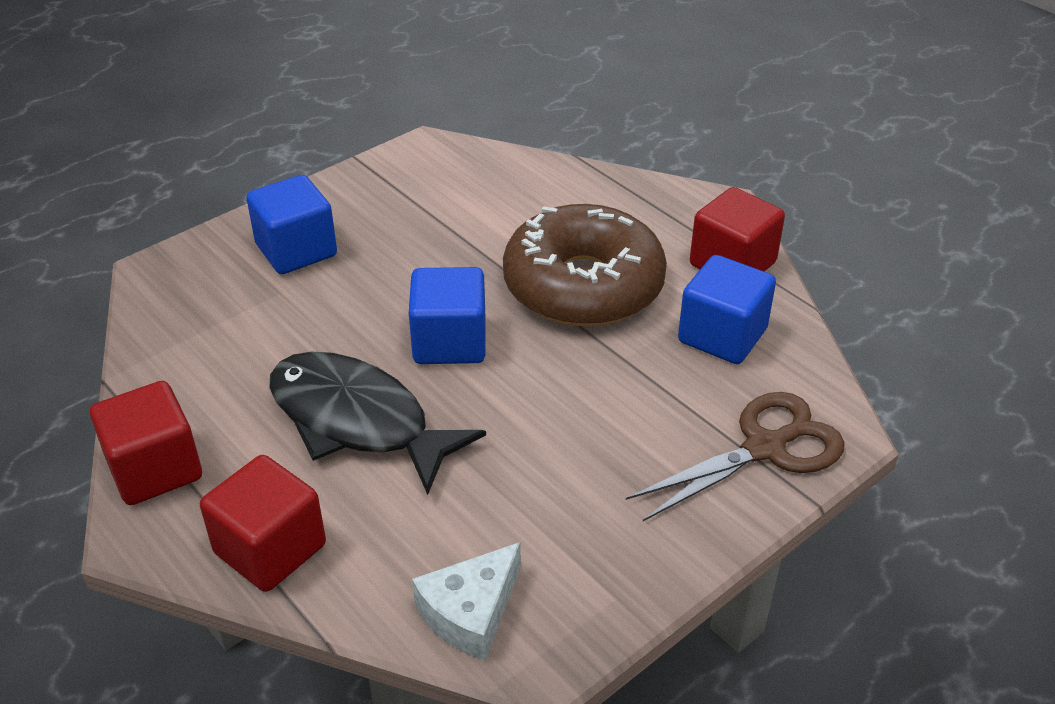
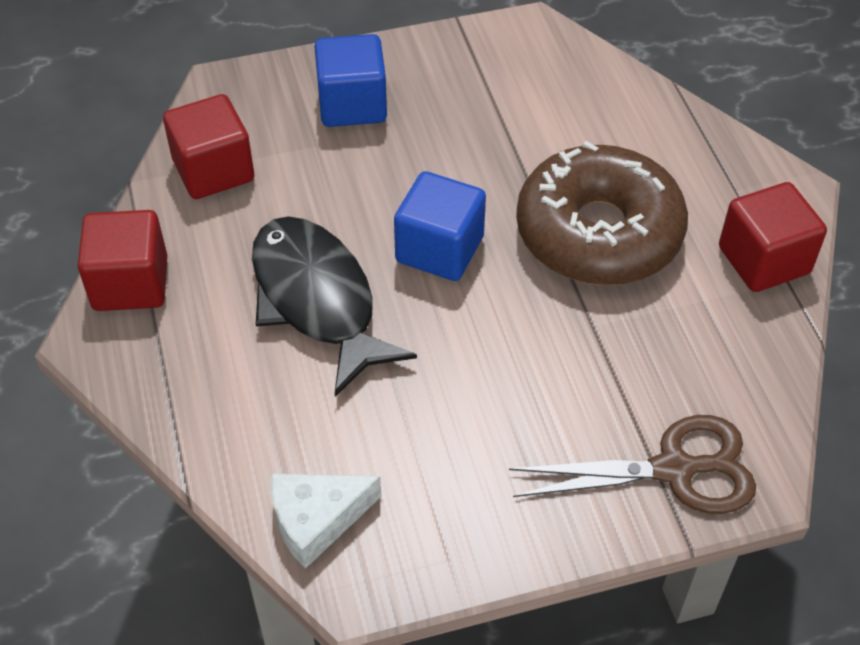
camera: 25 degrees right, 10 degrees up
(270, 549) = (185, 394): red cube -> red cube (213, 170)
(722, 335) = (704, 335): blue cube -> none

